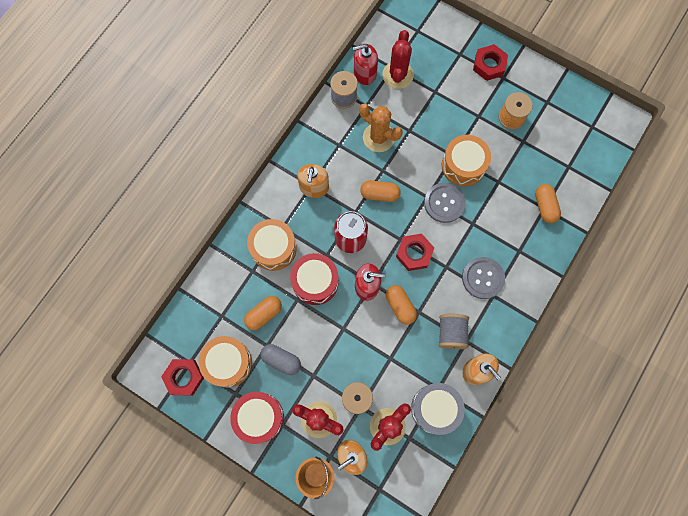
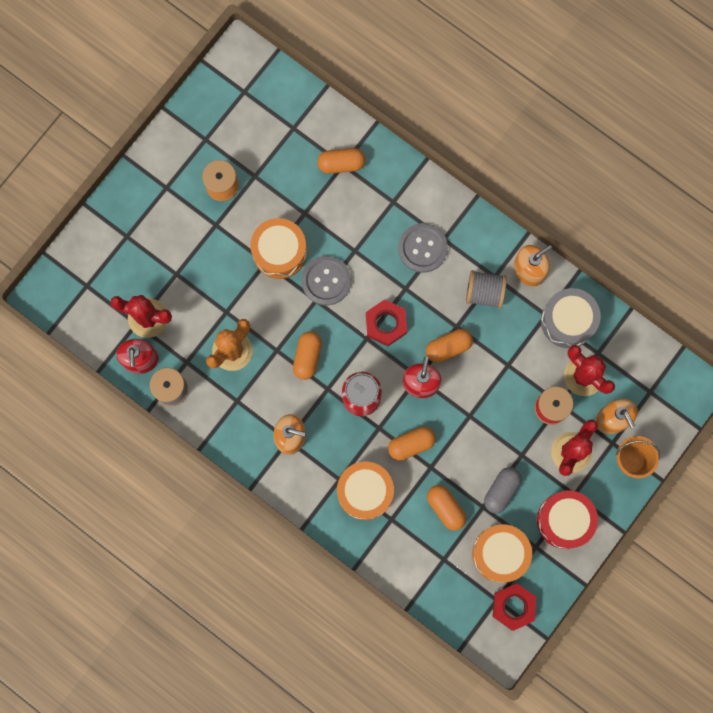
camera: 85 degrees left, 5 degrees up
(315, 282) = (411, 444): red drum -> orange capsule
(489, 65) = (147, 202): red nut -> none

